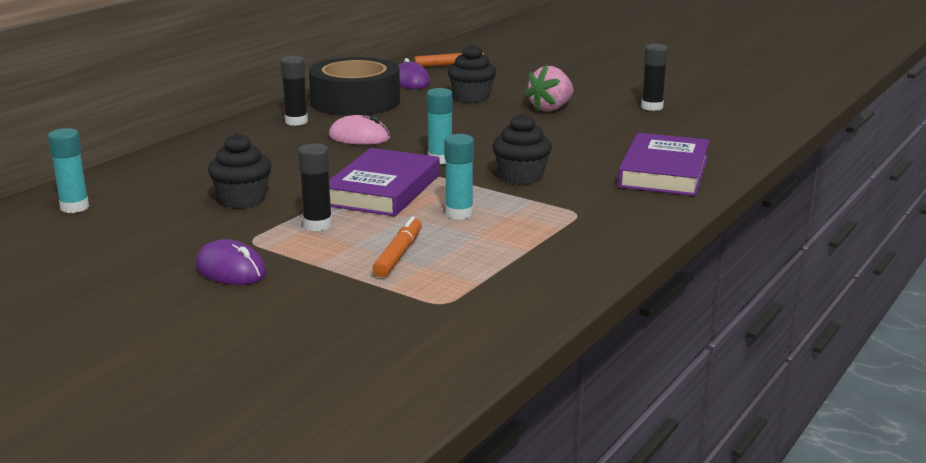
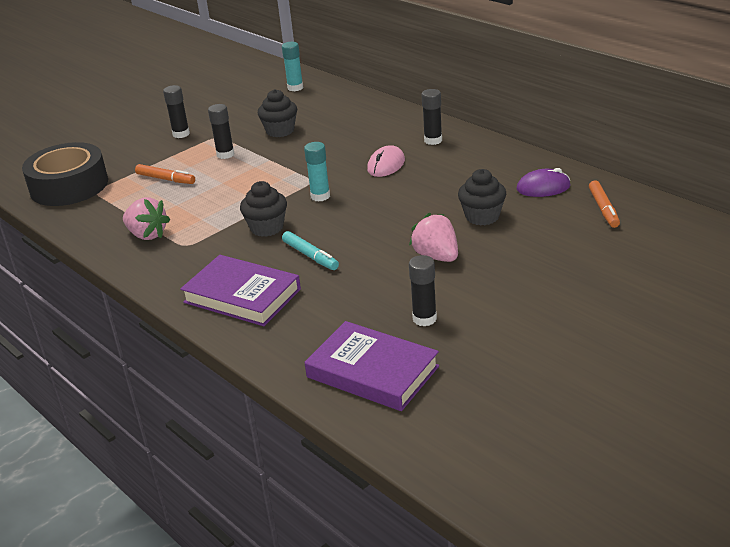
camera: 105 degrees right, 10 degrees up
(231, 270) = (181, 134): purple mouse -> black glue stick
(355, 101) = (481, 162): black tape -> black tape (69, 186)
(382, 190) = (271, 174): purple book -> purple book (372, 372)
(459, 214) = (213, 200): turquoise glue stick -> none
(562, 239) = (147, 235): none -> pink strawberry
(572, 152) = (310, 256): none -> turquoise marker

